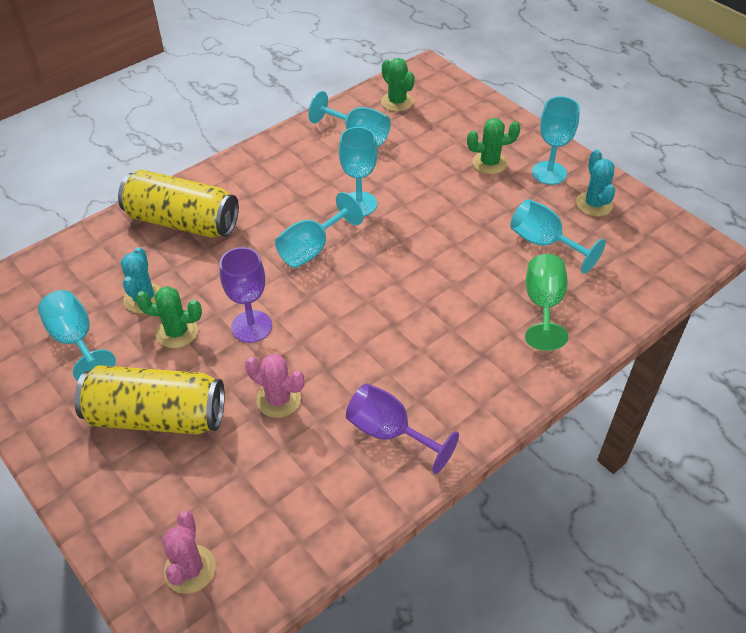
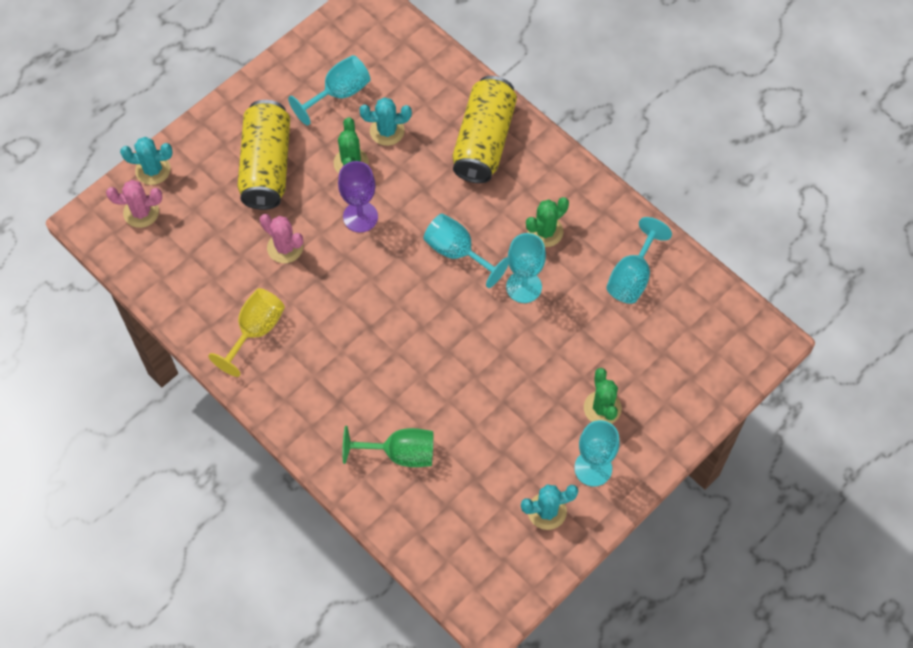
camera: 85 degrees right, 15 degrees up
(123, 554) = (153, 170): none -> turquoise cactus
(278, 399) = (285, 247): pink cactus -> pink cactus turned 75 degrees counterclockwise
(389, 432) = (255, 331): purple goblet -> yellow goblet
(397, 102) = (698, 311): green cactus -> green cactus (545, 231)
(544, 243) = (483, 458): turquoise goblet -> none

